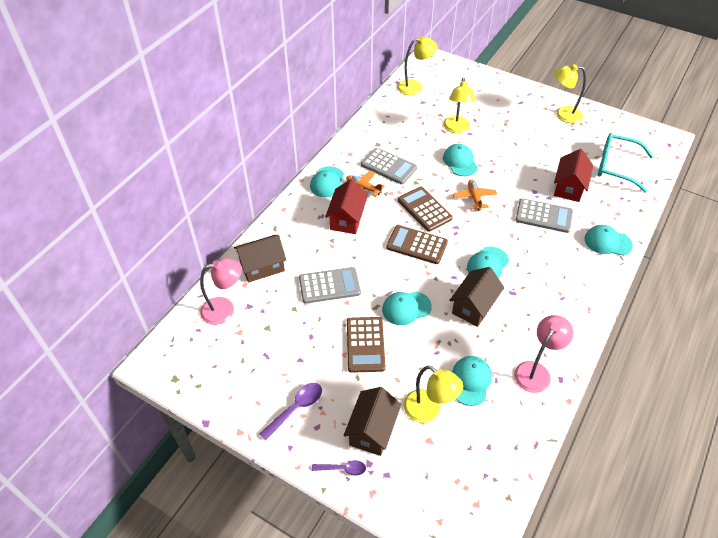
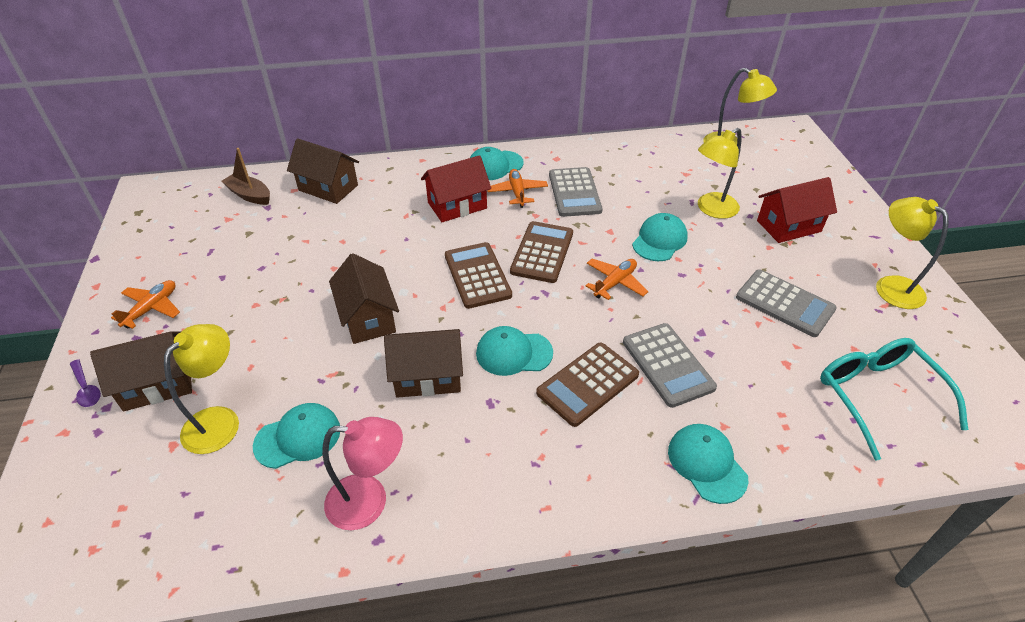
camera: 50 degrees right, 5 degrees down
(225, 309) = (250, 195): pink lamp -> brown boat
(296, 408) = (152, 308): purple spoon -> orange plane
(329, 286) = (346, 243): grey calculator -> grey calculator (784, 303)
(365, 344) = (283, 313): brown calculator -> brown calculator (587, 384)
(406, 308) = (368, 318): turquoise cap -> brown house
(428, 411) = (220, 420): yellow lamp -> yellow lamp turned 150 degrees counterclockwise
(569, 187) = (758, 363): red house -> red house (788, 226)

